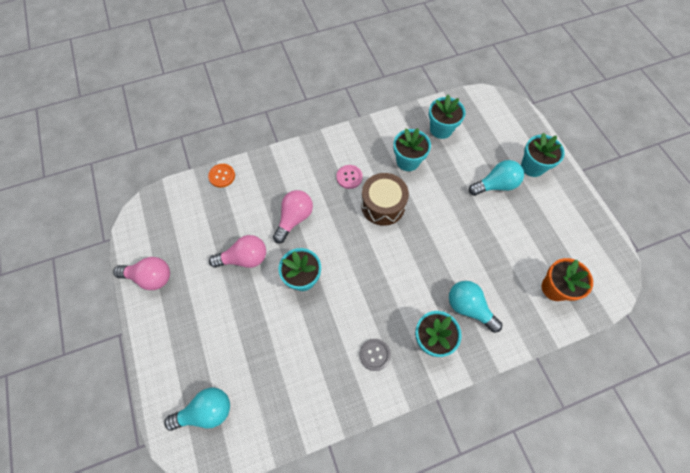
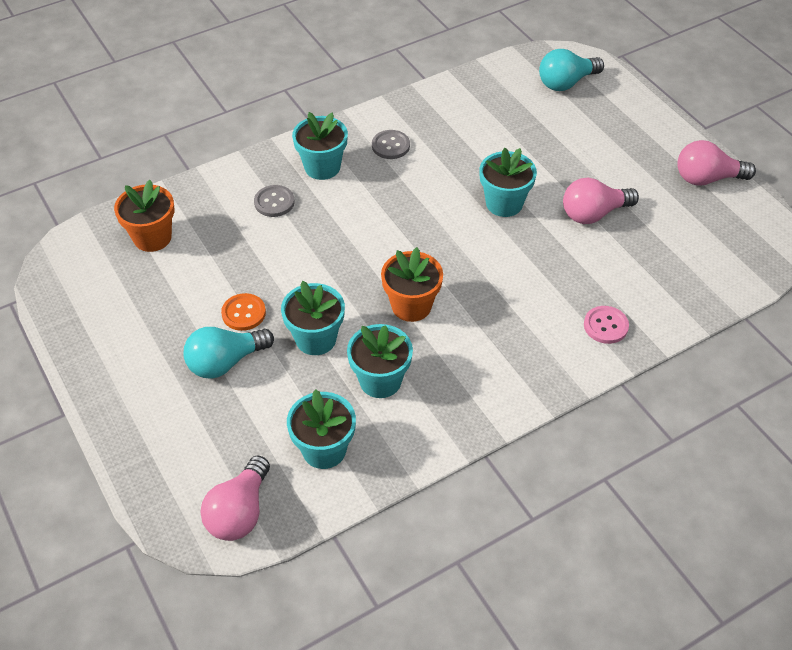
camera: 170 degrees right, 15 degrees down
(222, 176) = (686, 312): orange button -> orange button (243, 313)
(294, 219) = (543, 269): pink light bulb -> pink light bulb (239, 512)
(349, 177) = (476, 339): pink button -> pink button (605, 326)
(383, 205) = (411, 306): brown drum -> orange flower pot
(469, 307) = (274, 202): turquoise light bulb -> grey button
(532, 166) = (155, 403): turquoise flower pot -> turquoise flower pot (316, 339)

